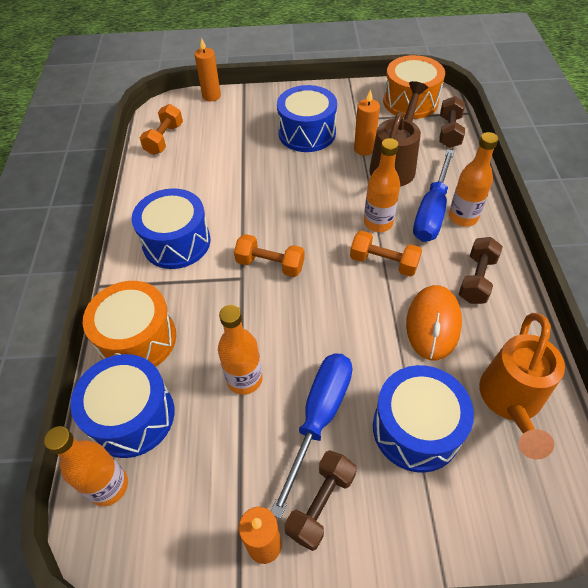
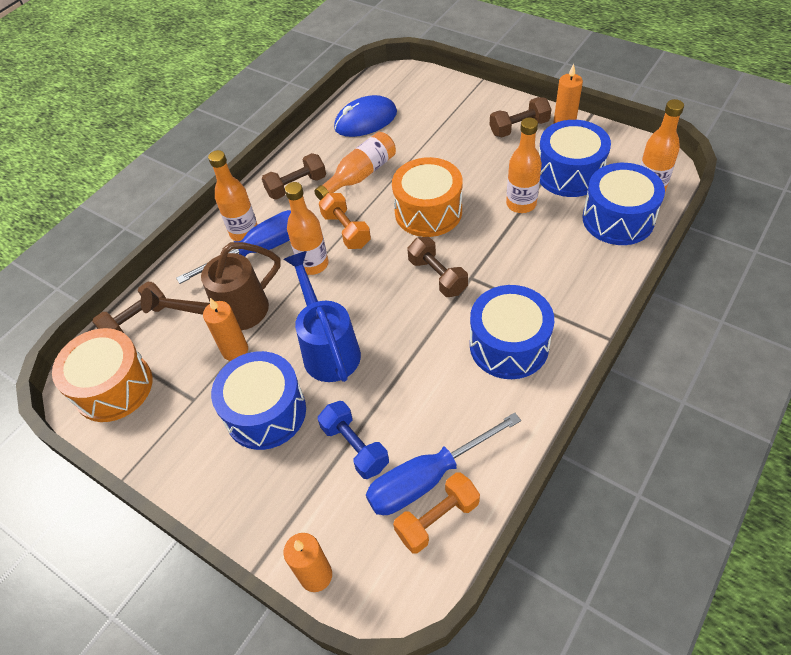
camera: 140 degrees left, 0 degrees up
(137, 339) = (591, 270): orange drum -> orange drum (428, 212)
(237, 144) = (355, 447): none -> blue dumbbell
(270, 264) = (437, 276): orange dumbbell -> brown dumbbell
(305, 179) = (328, 348): none -> blue watering can
(319, 417) = (486, 162): blue screwdriver -> blue screwdriver (427, 478)
(416, 428) = (433, 133): blue drum -> blue drum (569, 173)
(433, 324) = (360, 175): orange mouse -> orange bottle
(510, 402) = (365, 120): orange watering can -> blue mouse

